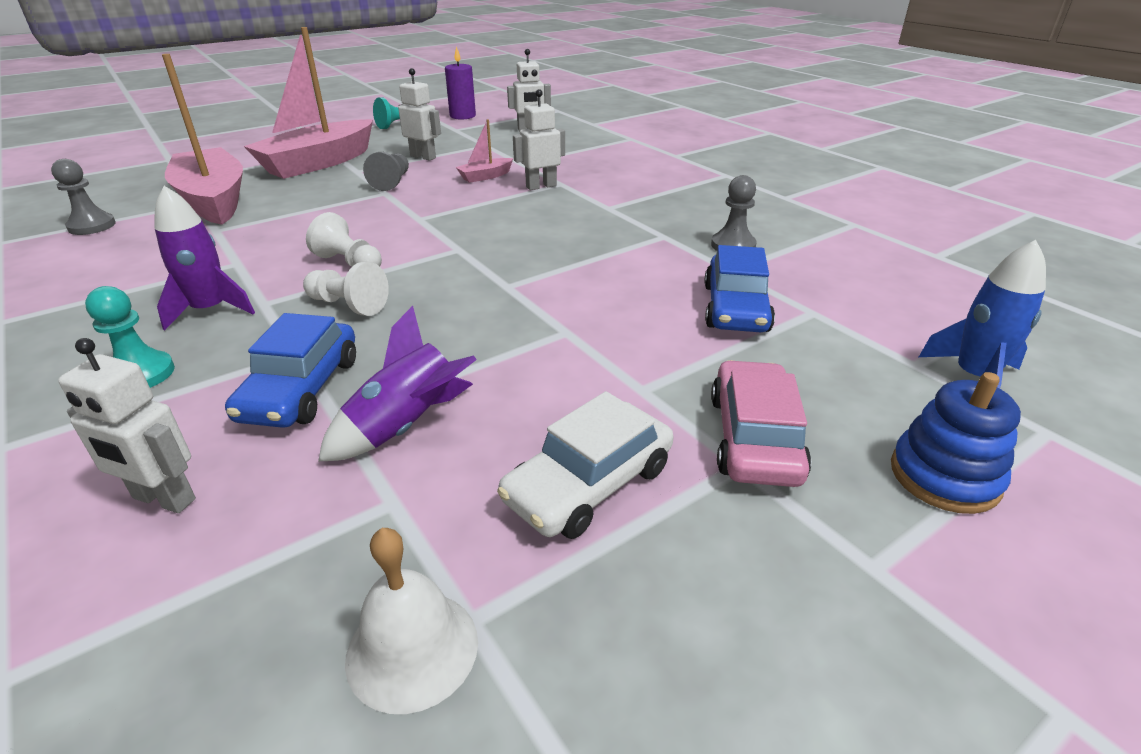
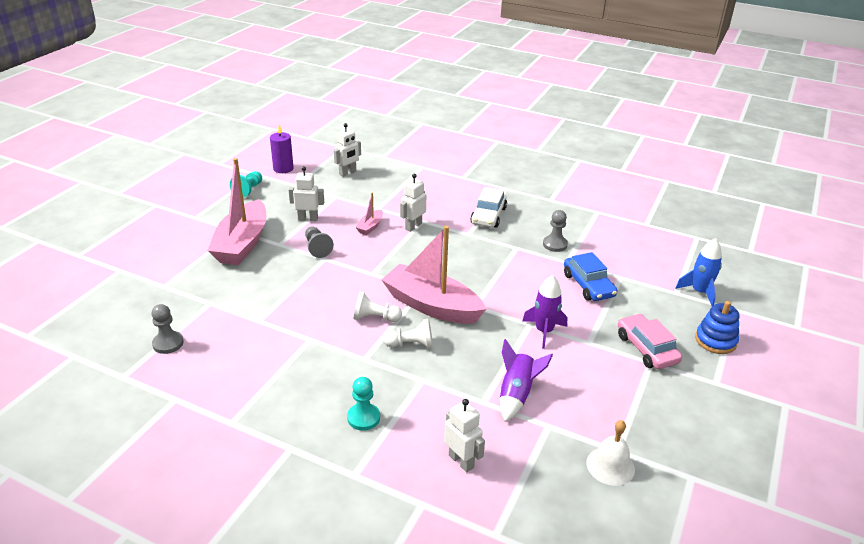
camera: 30 degrees left, 0 degrees up
(163, 499) = (461, 461): white robot -> white robot turned 120 degrees counterclockwise
(210, 310) = (342, 372): purple rocket -> purple rocket (544, 331)
(214, 200) = (219, 298): pink boat -> pink boat (431, 305)
(301, 389) = (450, 395): blue car -> none
(588, 483) = (608, 390): white car -> white car (488, 216)

